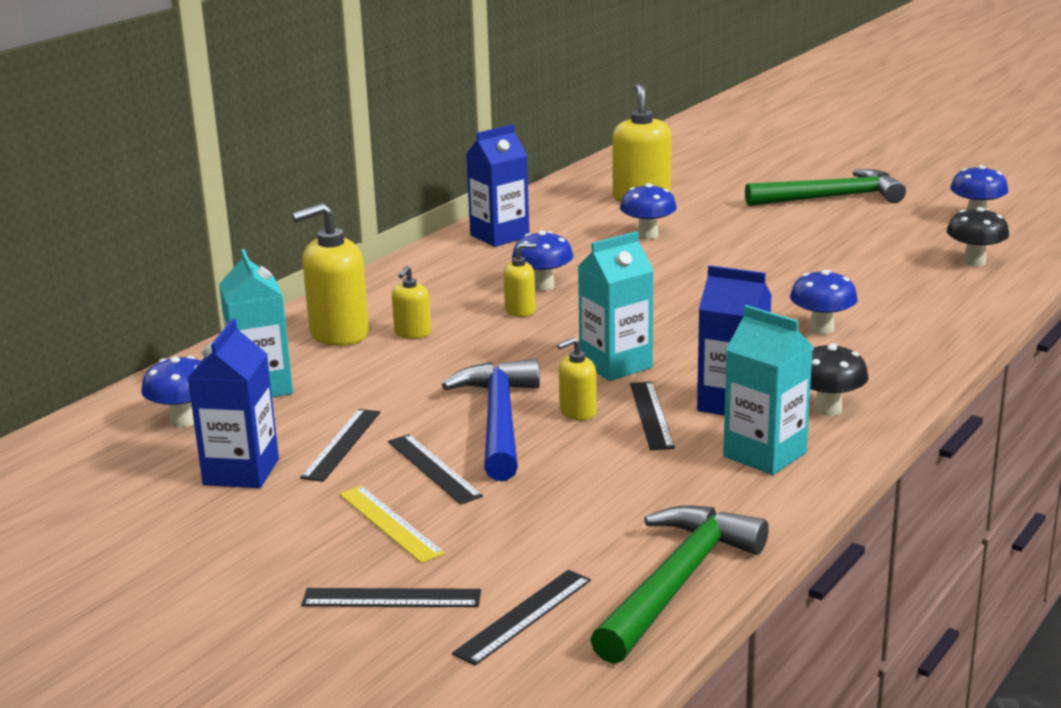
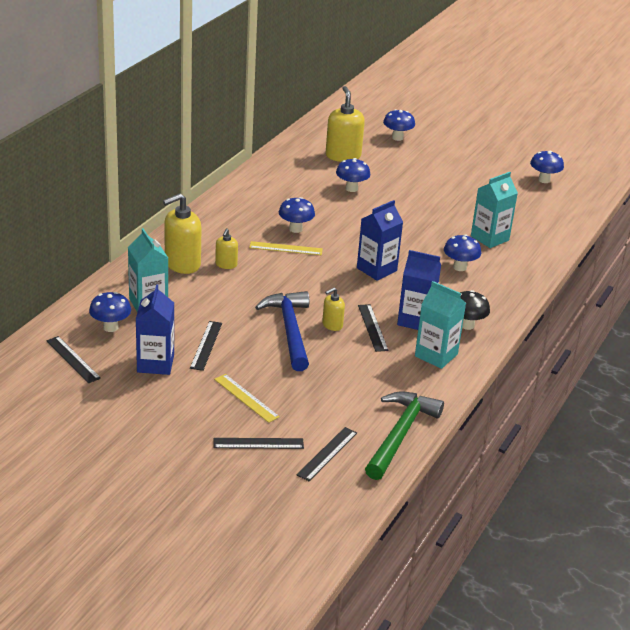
camera: 10 degrees left, 10 degrees up
(433, 468) = (261, 362): black ruler -> black ruler (73, 359)
(499, 236) = (261, 186): blue carton -> blue carton (376, 269)
(520, 310) = (286, 248): yellow soap dispenser -> yellow ruler
(616, 365) = (348, 291): turquoise carton -> turquoise carton (489, 238)
(733, 175) = (397, 138): none -> blue mushroom
(831, 198) = (458, 160): green hammer -> none
(974, 262) = (543, 217): black mushroom -> none

